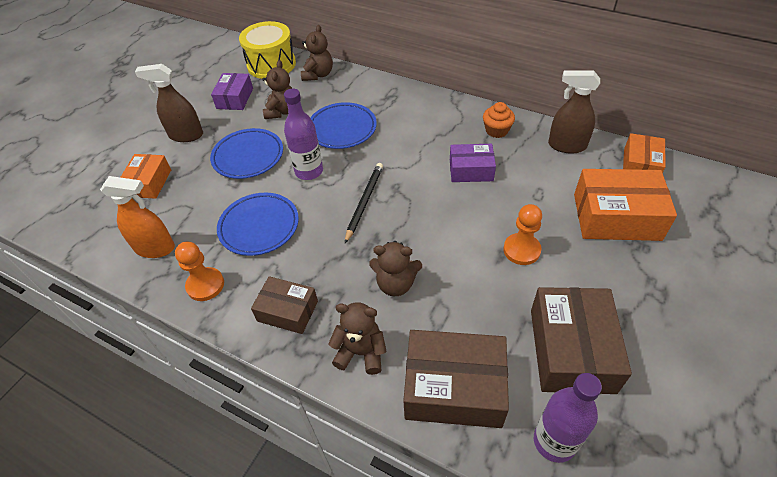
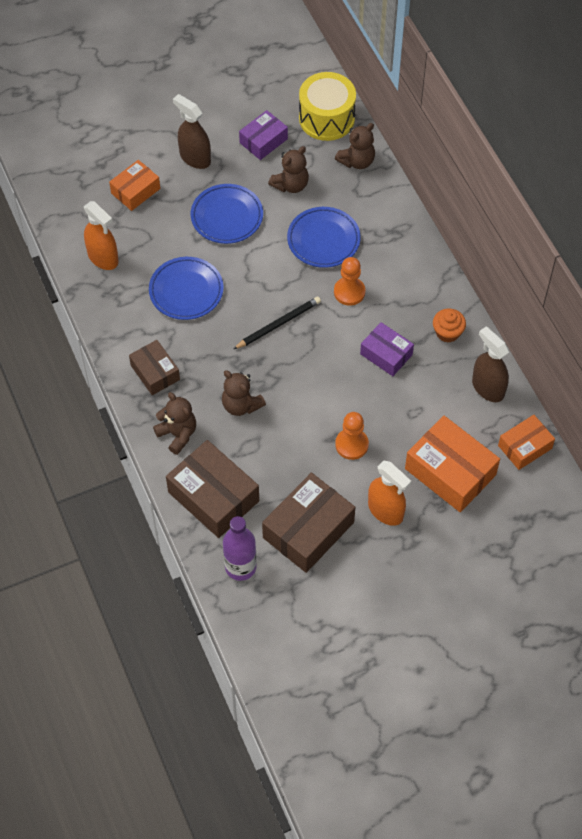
camera: 35 degrees right, 10 degrees up
(205, 285) = (117, 314): orange pawn -> orange pawn (349, 292)
(309, 171) = (261, 265): purple bottle -> none
(610, 282) = (385, 511): none -> orange spray bottle

